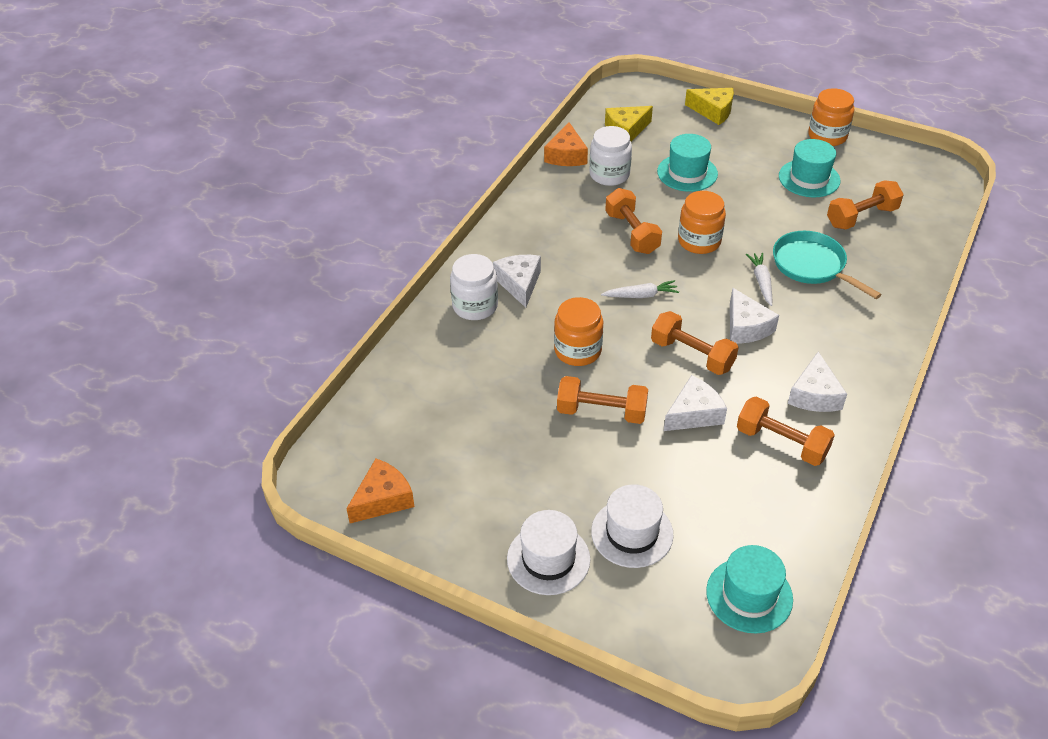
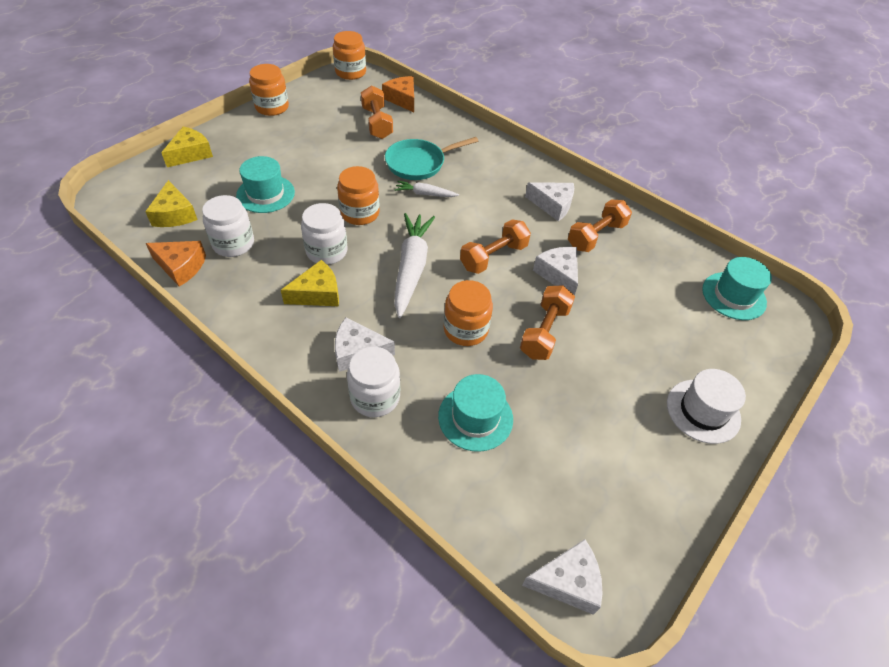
camera: 80 degrees left, 5 degrees up
(383, 499) = (628, 539): orange cheese -> orange cheese (402, 99)
(575, 242) = (317, 293): none -> yellow cheese
(632, 233) = (326, 251): orange dumbbell -> white jar
(632, 533) = (677, 347): white hat -> none
(641, 295) = (411, 268): white carrot -> white carrot, size x1.96
(746, 327) = (472, 217): white cheese -> white cheese (567, 581)
(809, 178) = (317, 132): turquoise hat -> turquoise hat (475, 417)
(946, 172) = (350, 72): none -> orange jar

